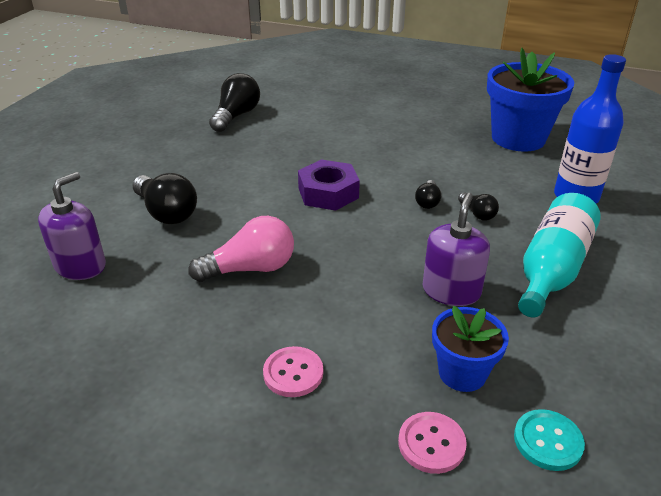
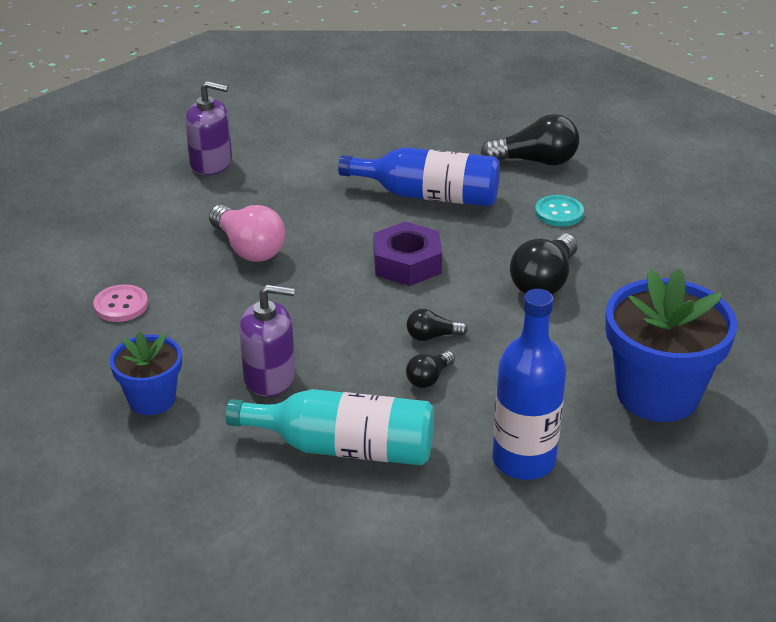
camera: 70 degrees right, 0 degrees up
(166, 212) = (312, 178): black light bulb -> black light bulb (544, 282)
(243, 165) = (429, 195): none -> blue bottle
(431, 444) = (64, 393): pink button -> none
(548, 441) = (84, 459): turquoise button -> turquoise button (559, 213)

